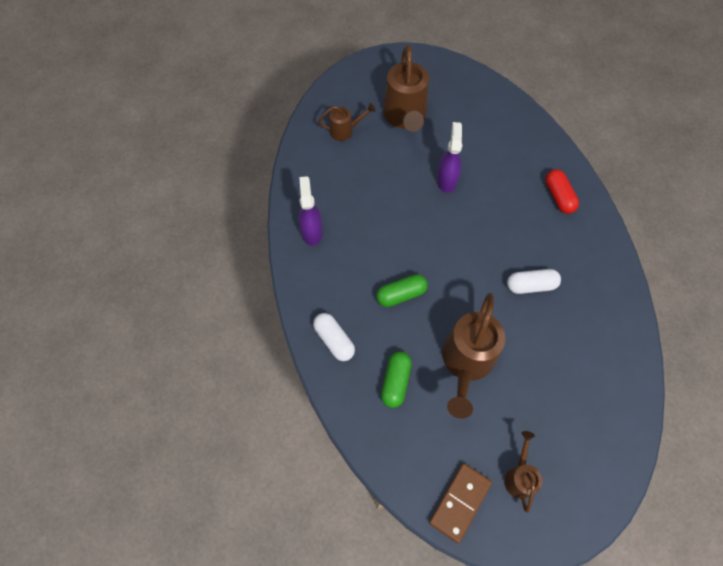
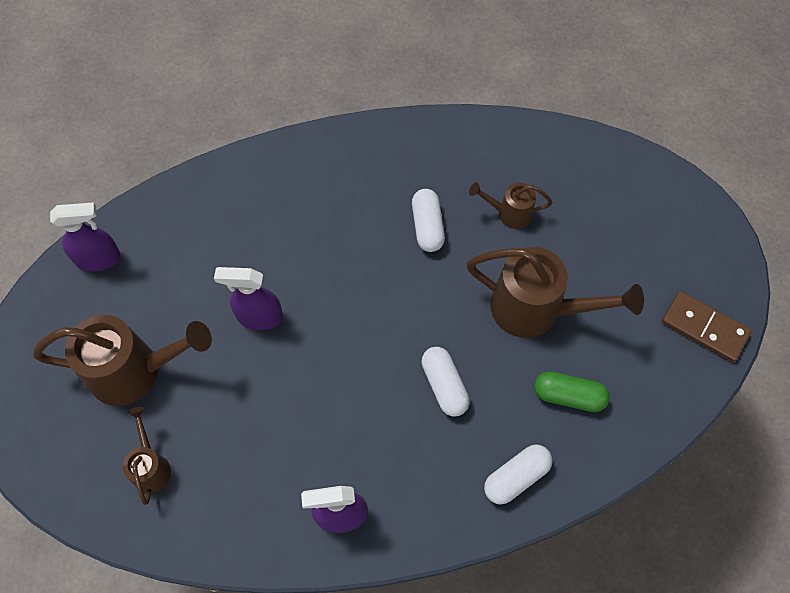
camera: 90 degrees left, 0 degrees up
(401, 295) = (444, 385): green capsule -> white capsule
(481, 90) = (99, 259): none -> purple spray bottle
(519, 476) = (666, 263): brown watering can -> brown watering can (509, 213)
(558, 196) = (296, 180): red capsule -> none

